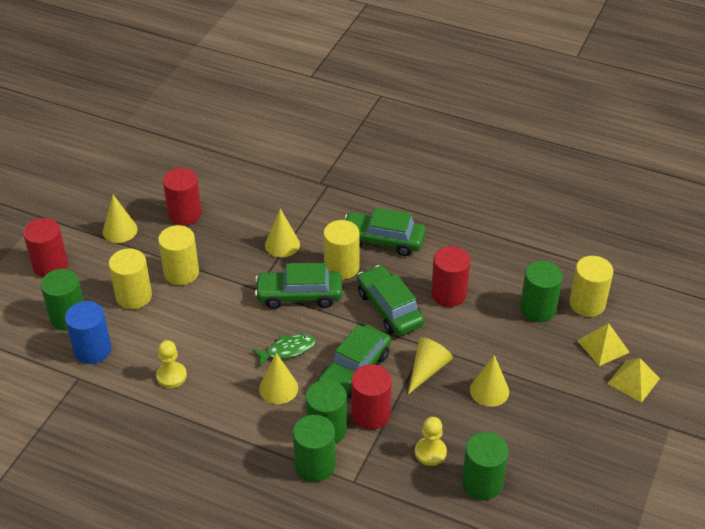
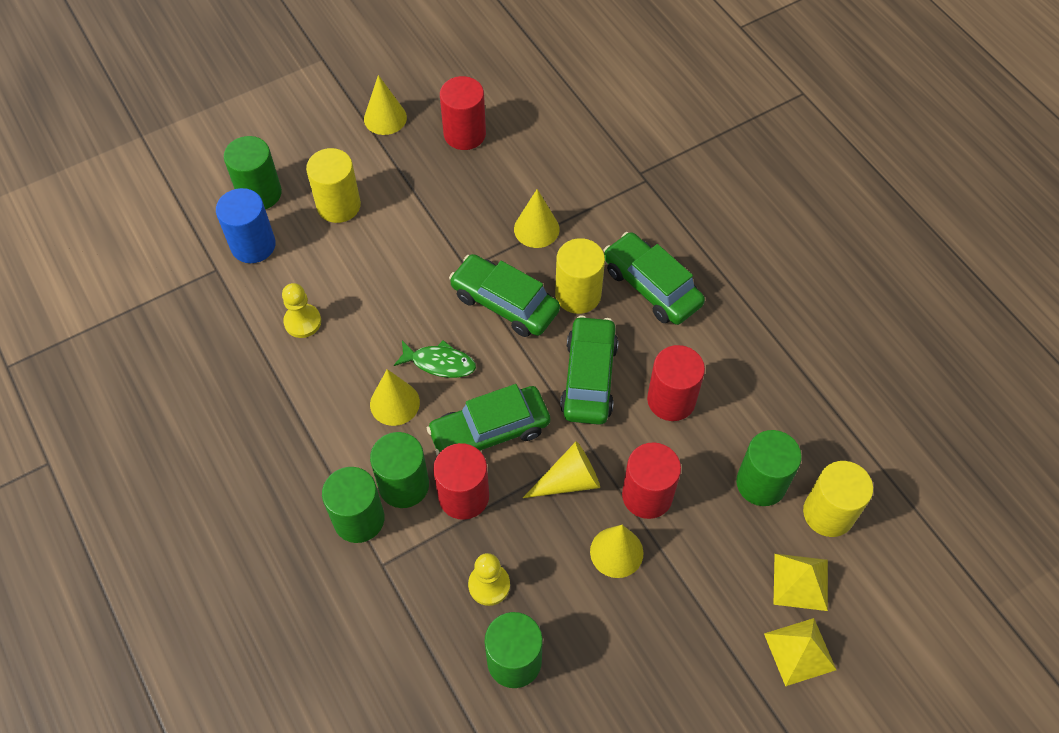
camera: 35 degrees right, 15 degrees up
(50, 265) = (288, 122): red cylinder -> red cylinder (647, 495)
(181, 273) = (406, 204): yellow cylinder -> none

